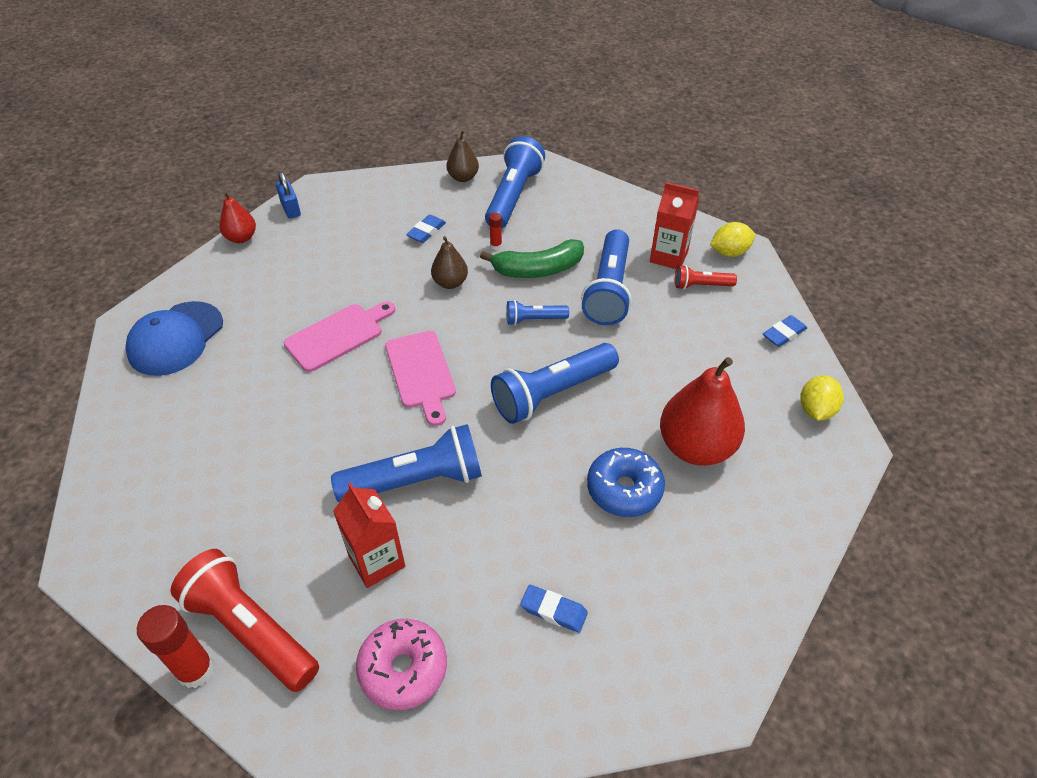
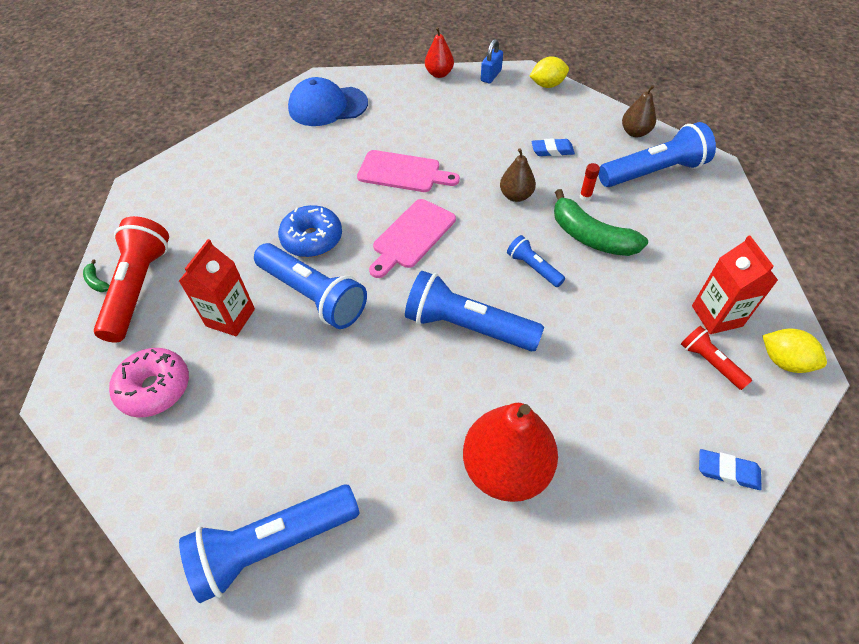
camera: 55 degrees right, 5 degrees up
(196, 670) = (97, 282): red glue stick -> green banana
(553, 611) = (258, 454): blue eraser -> none
(608, 290) = (622, 296): blue flashlight -> blue flashlight (272, 544)
(624, 489) = (412, 437): blue donut -> blue donut (312, 239)
(816, 410) = (654, 558): yellow lemon -> yellow lemon (547, 85)

